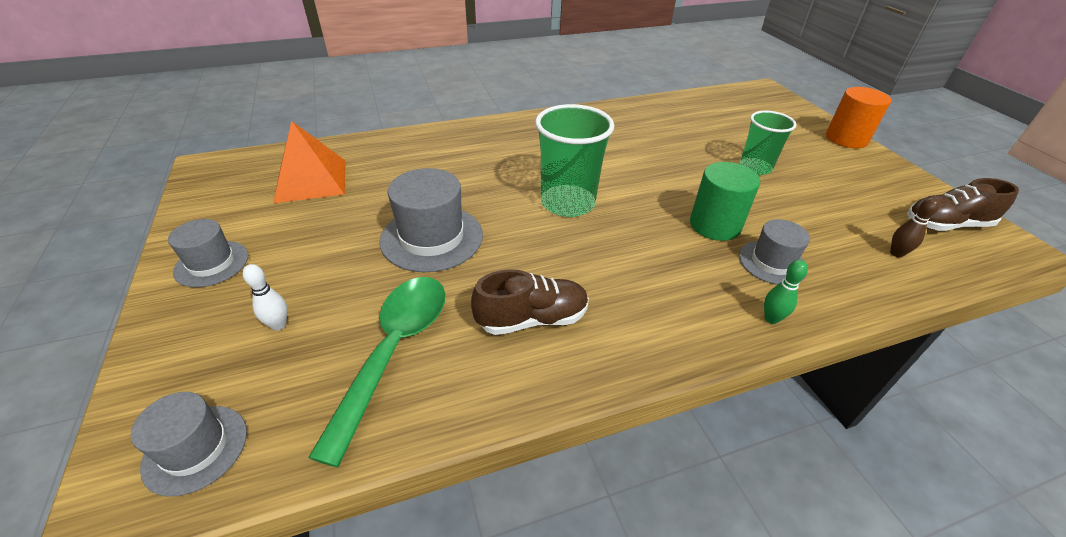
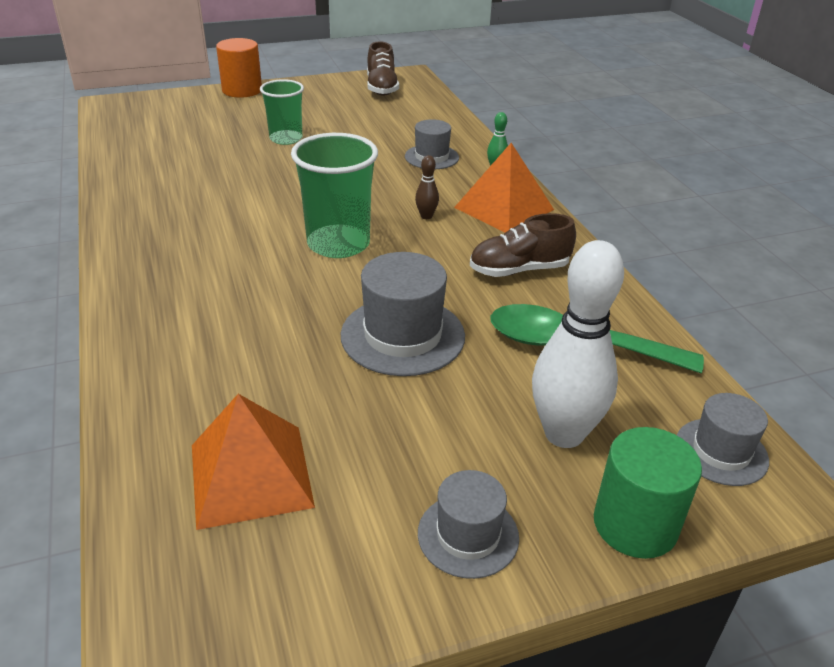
camera: 90 degrees left, 5 degrees down
(278, 325) = (564, 434): white bowling pin -> white bowling pin, size x2.37
(532, 319) = (519, 270): brown shoe -> brown shoe turned 90 degrees counterclockwise
(666, 318) = (504, 208): none -> orange pyramid
(715, 225) = (381, 172): green cylinder -> green cylinder (635, 524)
(896, 253) = (417, 112): brown bowling pin -> brown bowling pin (426, 216)

